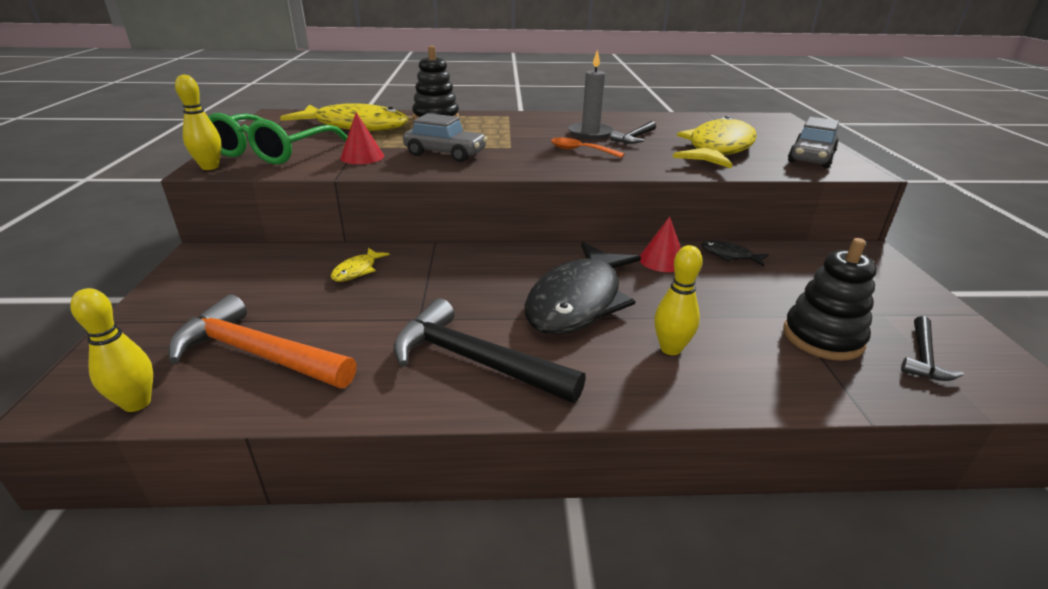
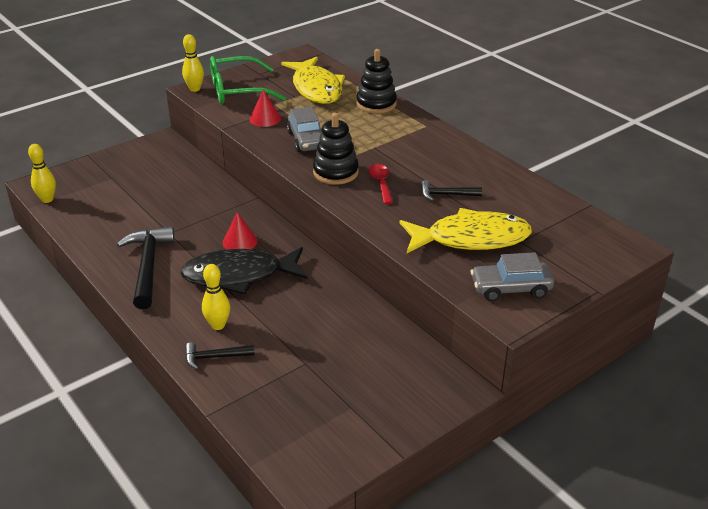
camera: 55 degrees right, 5 degrees up
(258, 354) = (100, 206): orange hammer -> none
(357, 271) = (196, 190): yellow fish -> none
(580, 151) = (381, 183): orange spoon -> red spoon
(590, 133) = (431, 173): grey candle -> none
(662, 260) = (329, 290): red cone -> red cone (239, 241)
(729, 255) = (372, 317): black fish -> none
(822, 337) = (288, 382): black stacking toy -> black stacking toy (335, 172)
(923, 357) = (304, 430): black hammer -> black hammer (215, 357)

